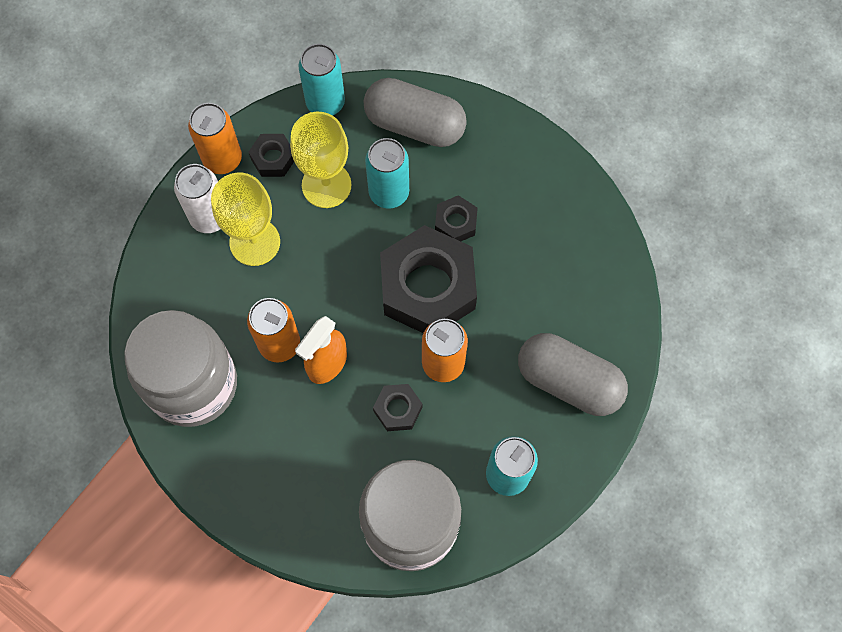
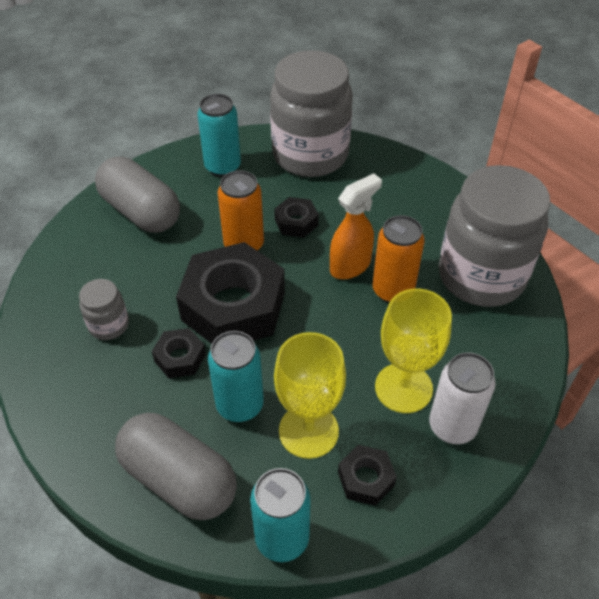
camera: 165 degrees left, 20 degrees down
(222, 159) = (430, 494): orange can -> none
(533, 238) = (109, 325): none -> grey jar

